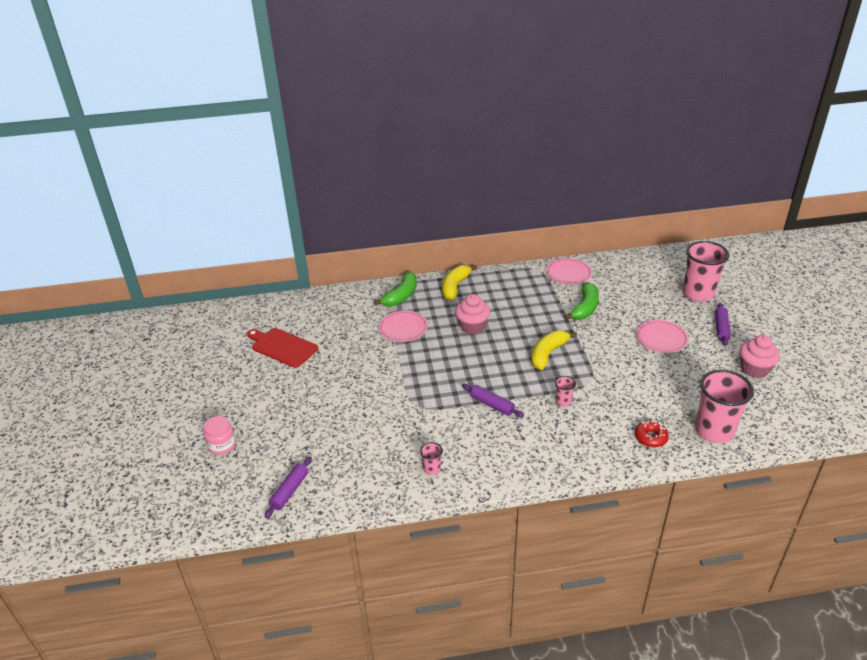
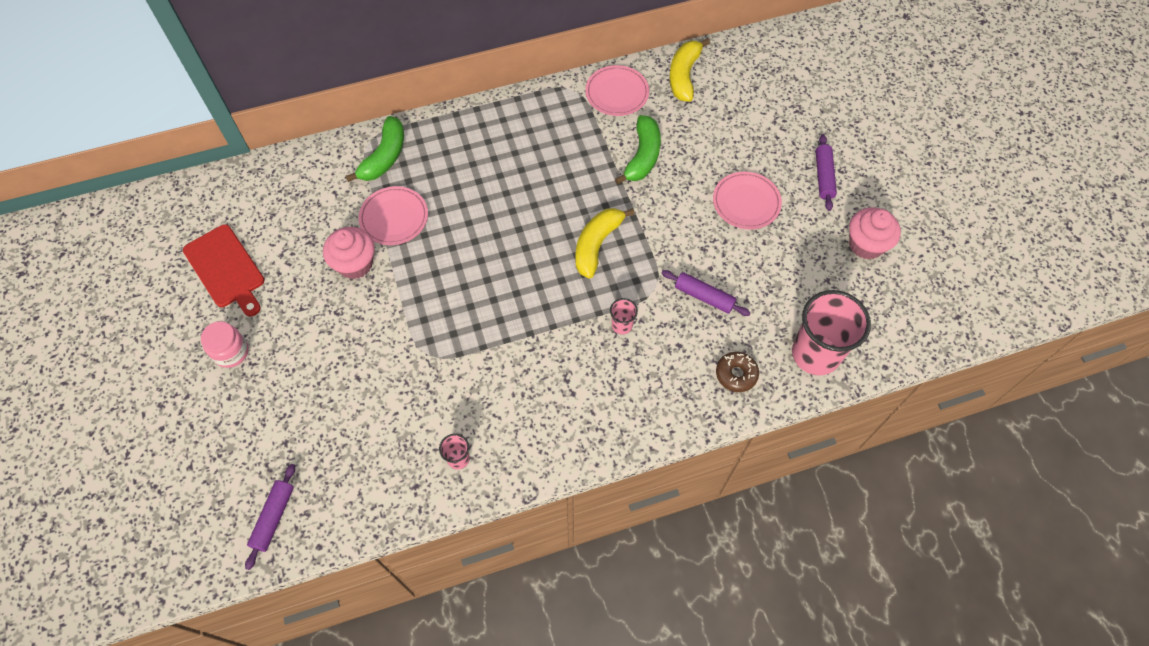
camera: 10 degrees left, 25 degrees up
(222, 445) = (168, 453): pink jar -> pink jar (231, 352)
(282, 347) = (226, 269): red cutting board -> red cutting board turned 150 degrees counterclockwise
(455, 287) = (459, 133): yellow banana -> yellow banana (684, 76)
(472, 327) = (490, 205): pink cupcake -> pink cupcake (355, 264)
(492, 404) = (528, 342): purple rolling pin -> purple rolling pin (704, 296)
(650, 437) = (736, 374): red donut -> brown donut
(698, 293) = (793, 116): pink cup -> none

